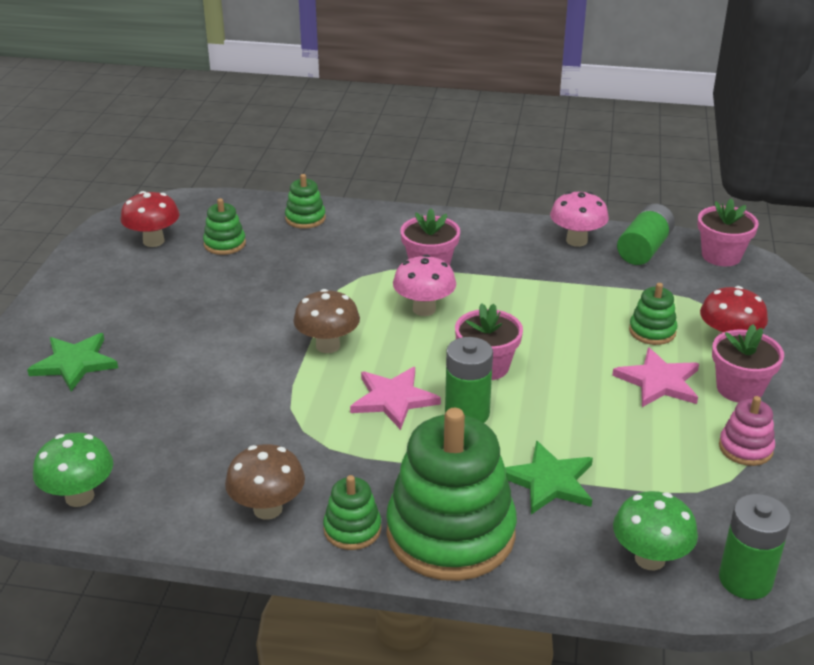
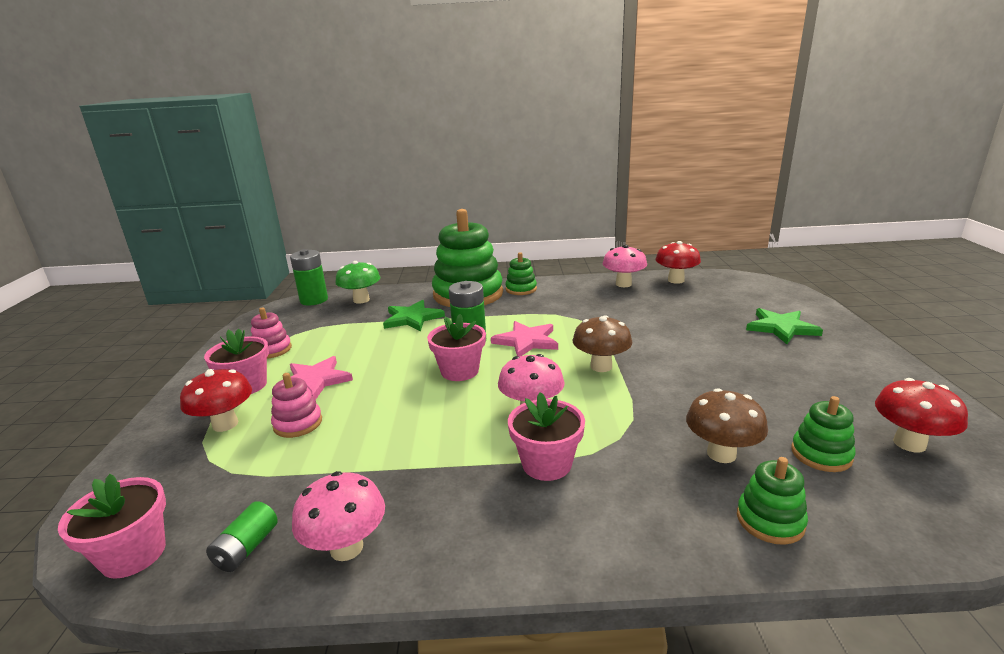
camera: 170 degrees right, 10 degrees down
(79, 496) = (676, 280): green mushroom -> red mushroom
(172, 505) = (623, 284): none -> pink mushroom
(267, 509) = (571, 289): brown mushroom -> brown mushroom (721, 454)
(644, 249) = (246, 548): green battery -> green battery, size x0.62
(652, 331) = (298, 423): green stacking toy -> pink stacking toy

